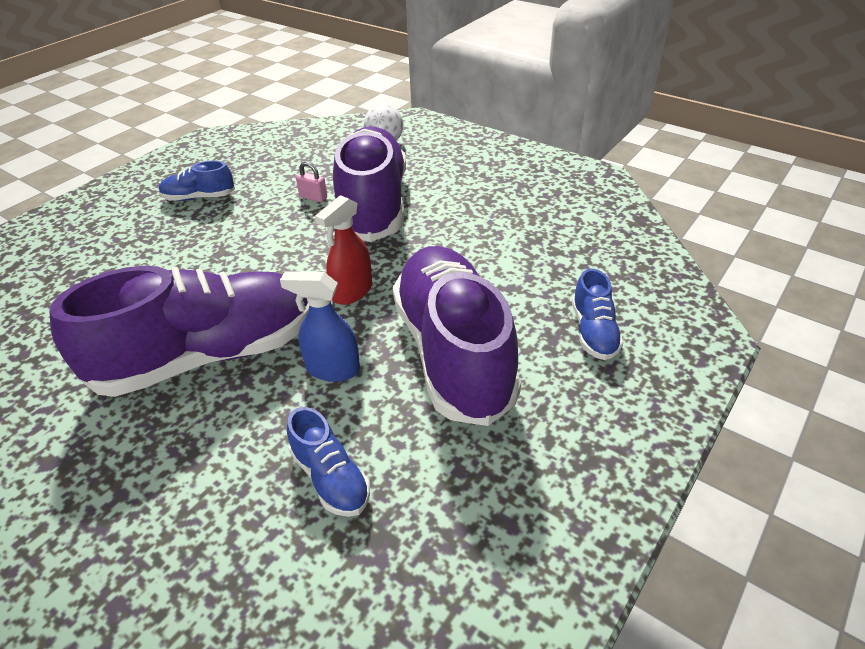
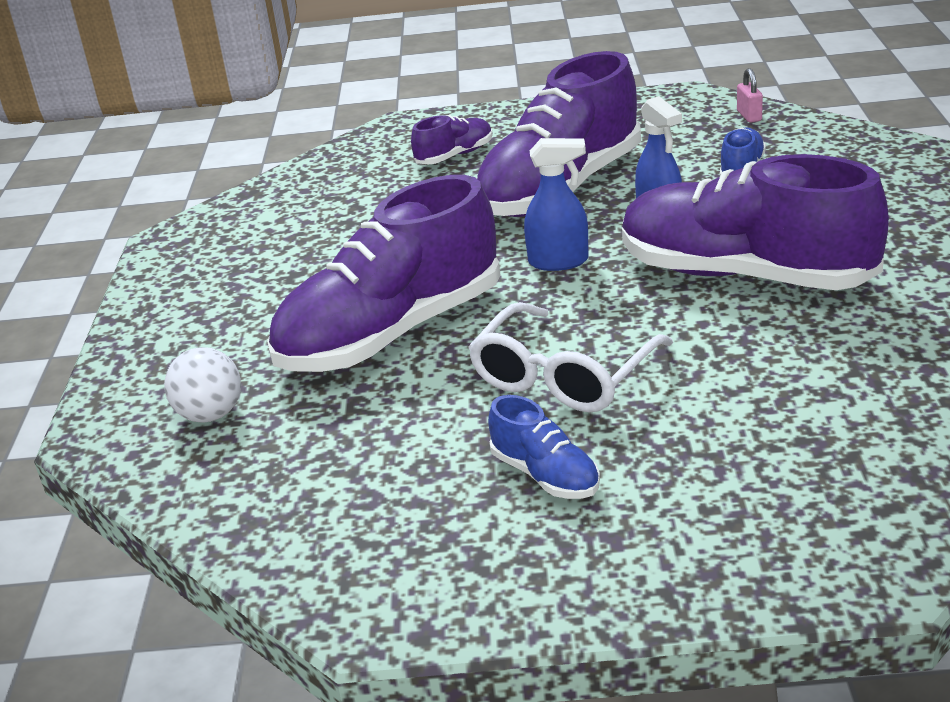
camera: 125 degrees left, 10 degrees down
(247, 234) = (563, 376): none -> white glasses
(313, 197) = (426, 383): pink padlock -> pink padlock (749, 116)
(352, 292) = (559, 261): red spray bottle -> blue spray bottle
(593, 332) = (454, 155): blue shoe -> purple shoe

